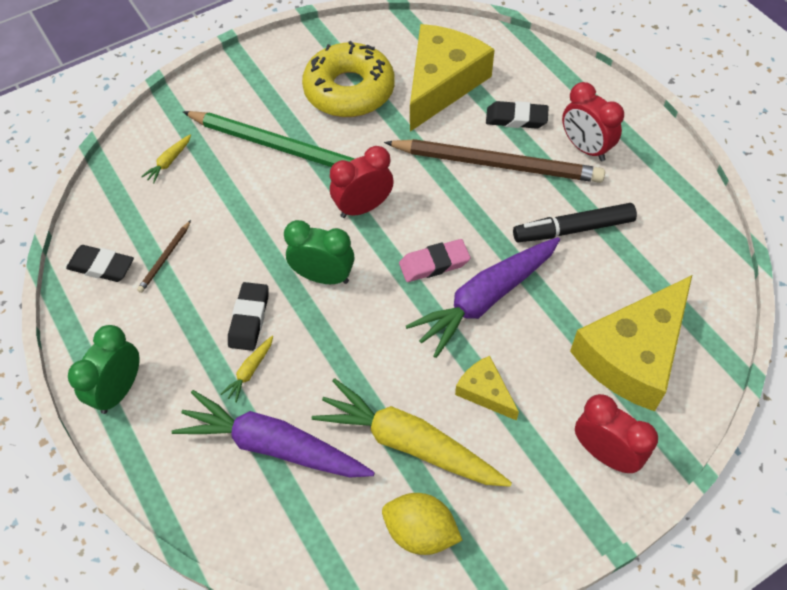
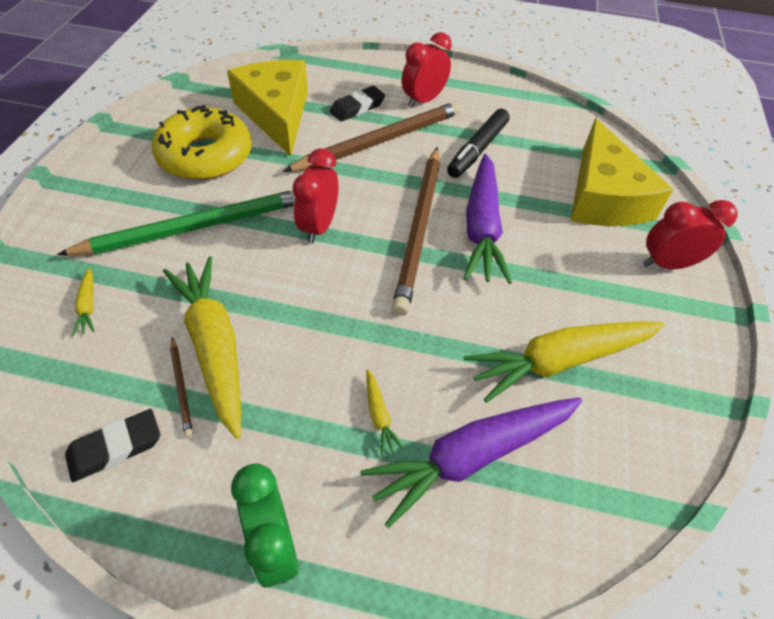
camera: 50 degrees left, 5 degrees down
(208, 246) = (214, 346): none -> yellow carrot
(249, 319) = (326, 375): black eraser -> none
(323, 277) = (349, 296): green clock -> none
(420, 532) = (647, 414): yellow lemon -> none
(434, 264) = (419, 229): pink eraser -> brown pencil
(485, 392) = (558, 285): yellow cheese -> none
(585, 148) = (423, 101): red clock -> red clock turned 135 degrees clockwise

